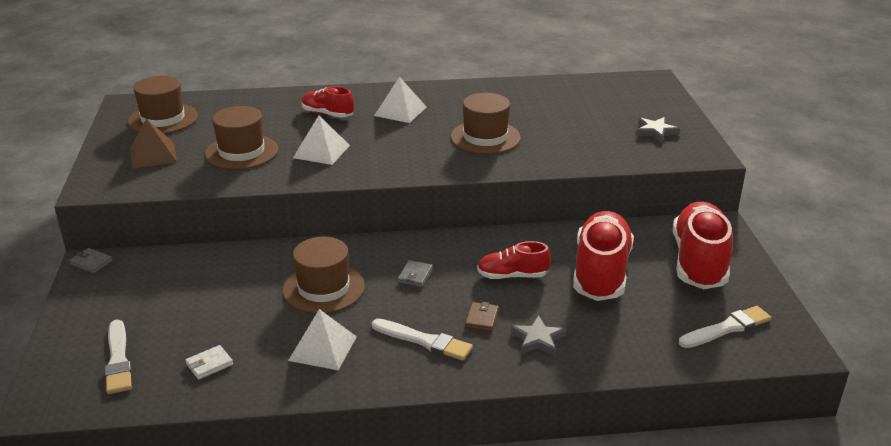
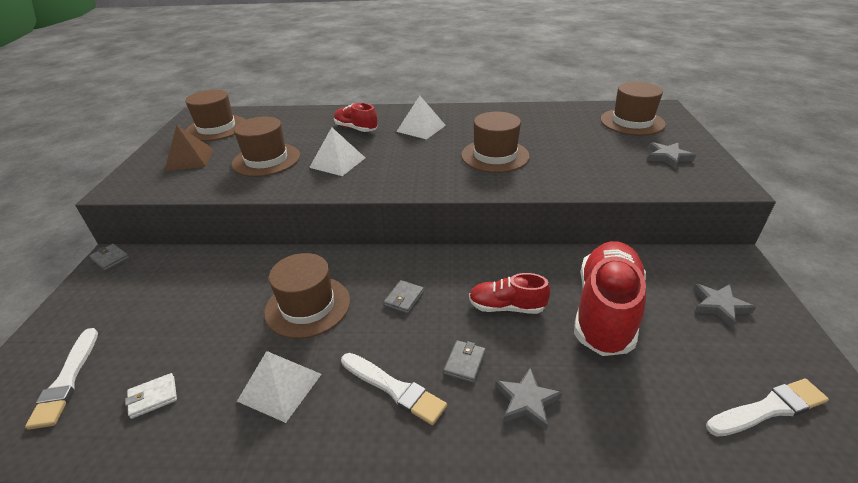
camera: 10 degrees right, 5 degrees up
(481, 319) = (464, 363): brown wallet -> grey wallet
(622, 96) = (632, 122): none -> brown hat
(699, 262) = (719, 306): red shoe -> grey star

